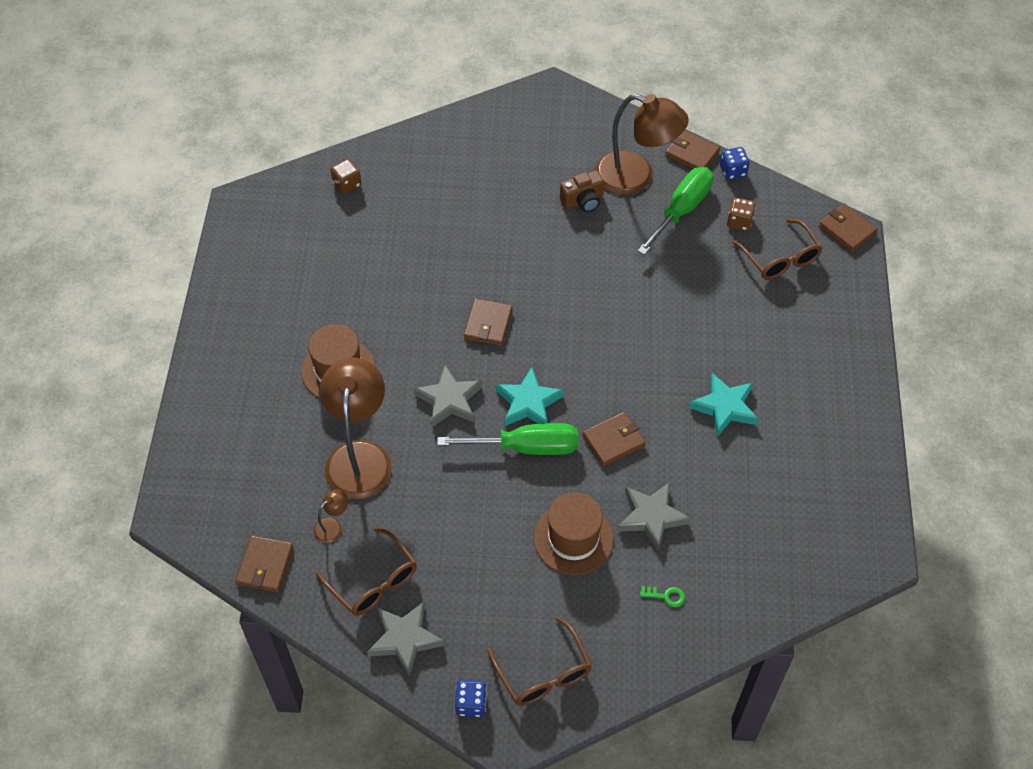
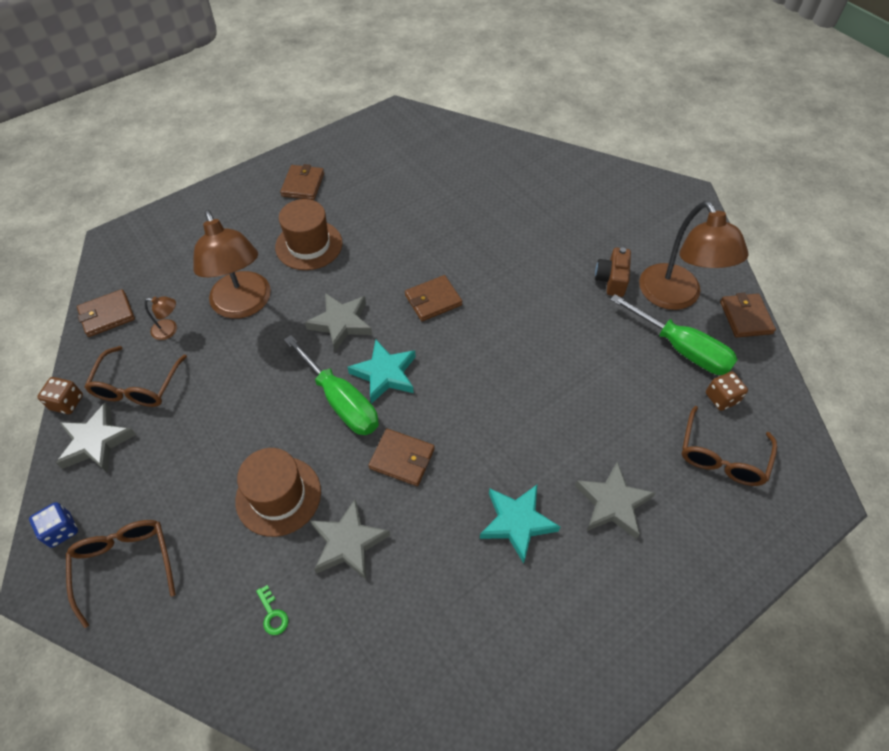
camera: 50 degrees right, 0 degrees up
(347, 184) = (469, 148): brown dice -> brown dice (67, 402)
(359, 456) = (244, 305): brown lamp -> brown lamp turned 105 degrees clockwise
(543, 672) = (125, 565): brown glasses -> brown glasses turned 135 degrees clockwise
(583, 201) = (611, 280): brown camera -> brown camera turned 75 degrees clockwise
(681, 210) = (681, 349): green screwdriver -> green screwdriver turned 45 degrees clockwise
(733, 171) = (766, 357): blue dice -> none
(759, 344) = (612, 503): none -> grey star
(847, 230) = (819, 490): brown wallet -> brown wallet (303, 185)

